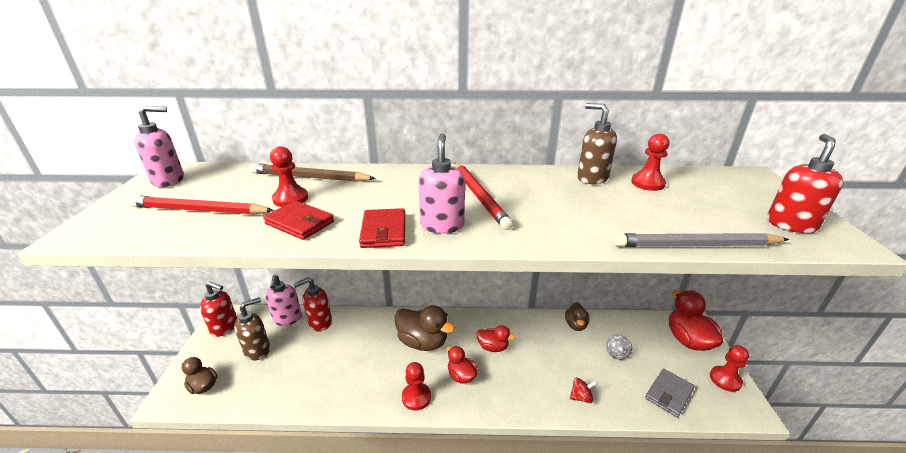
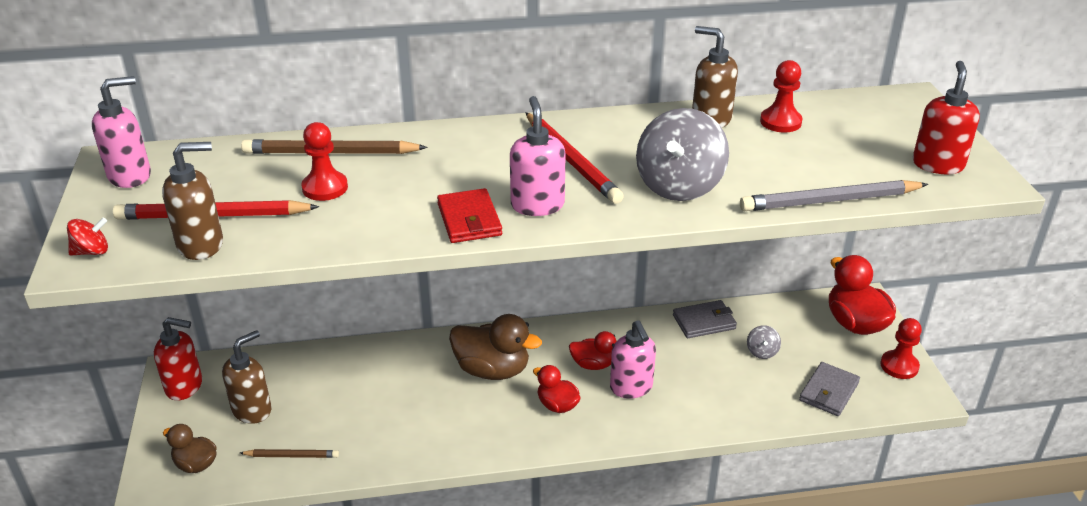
camera: 10 degrees left, 5 degrees up
(173, 230) = (201, 245): none -> brown soap dispenser
(267, 389) = (292, 455): none -> brown pencil
(287, 319) = (277, 363): pink soap dispenser -> pink soap dispenser (631, 387)
(300, 223) = (358, 219): red wallet -> none
(320, 322) = (330, 362): red soap dispenser -> none
(416, 397) = (503, 438): red pawn -> none
(561, 221) = (679, 186): none -> grey spinning top
(575, 325) = (704, 322): brown duck -> grey wallet
(581, 397) = (718, 409): red spinning top -> red spinning top (92, 252)

